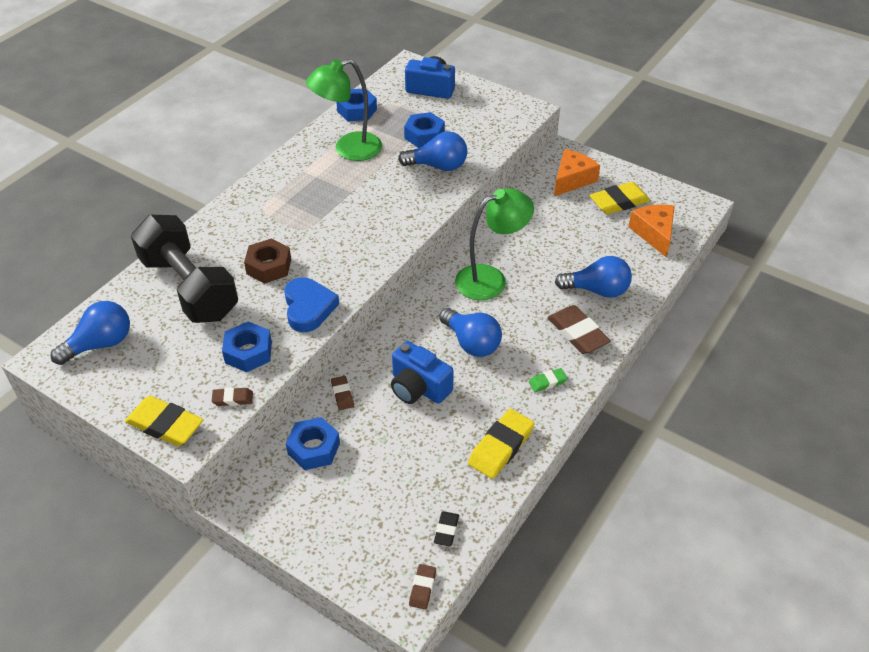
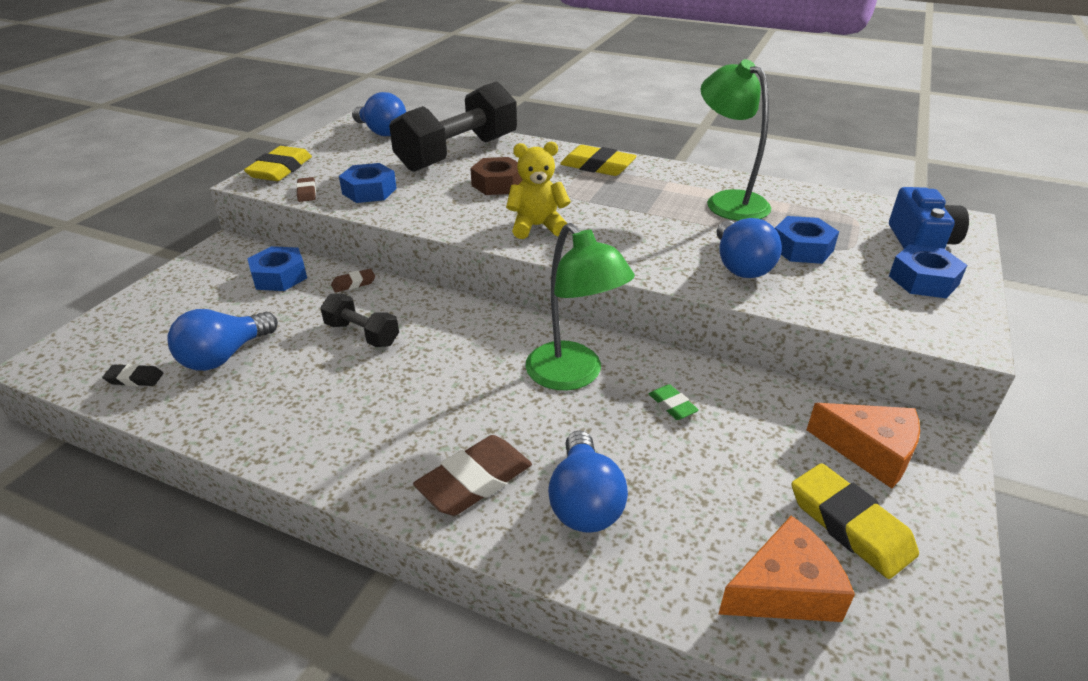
camera: 80 degrees right, 10 degrees down
(308, 308) = (437, 212): blue heart -> none
(354, 251) = (537, 226): none -> yellow teddy bear
(357, 110) = (813, 197): blue nut -> blue nut (923, 280)
(418, 387) = (362, 334): blue camera -> black dumbbell
(422, 588) = (63, 369): brown eraser -> none
(471, 343) = (442, 369): blue light bulb -> blue light bulb (224, 356)
(501, 447) = (252, 413): yellow eraser -> yellow eraser (597, 166)
(547, 382) = (367, 451): green eraser -> green eraser (672, 405)

